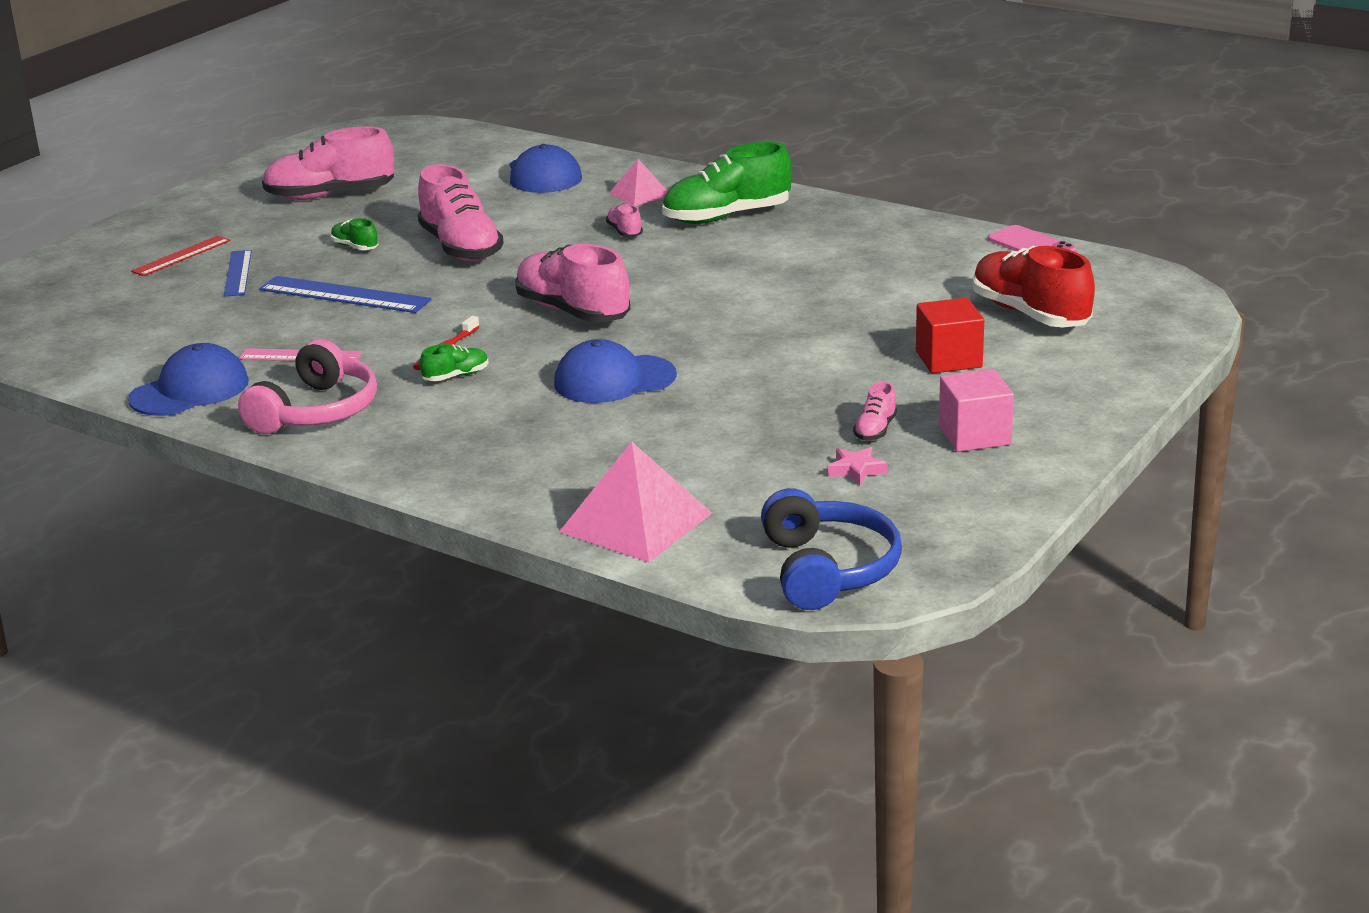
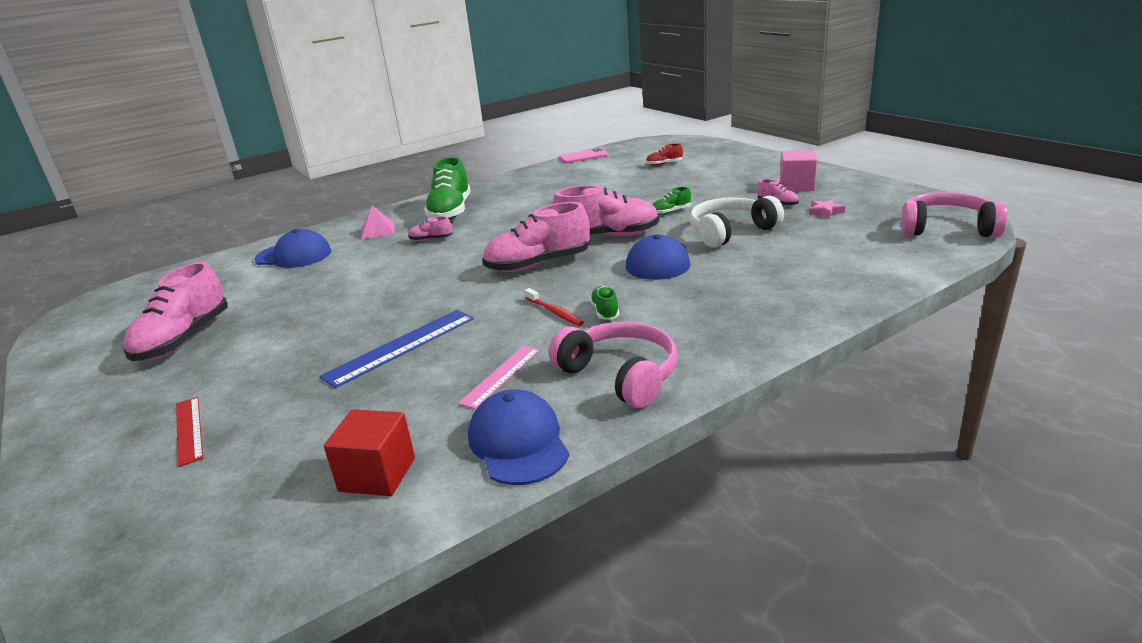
camera: 65 degrees left, 0 degrees up
(237, 273) = (280, 398): blue ruler -> none
(355, 247) = (310, 335): green shoe -> green shoe (670, 212)
(461, 248) = (377, 293): pink shoe -> pink shoe (608, 236)
(635, 522) = (872, 271): pink pyramid -> none
(737, 411) = (730, 232): none -> white headphones
(827, 570) = (946, 228): blue headphones -> pink headphones
(948, 359) = (702, 182): red cube -> red cube (377, 474)
(1030, 314) = (664, 164): red shoe -> red shoe, size x0.45

